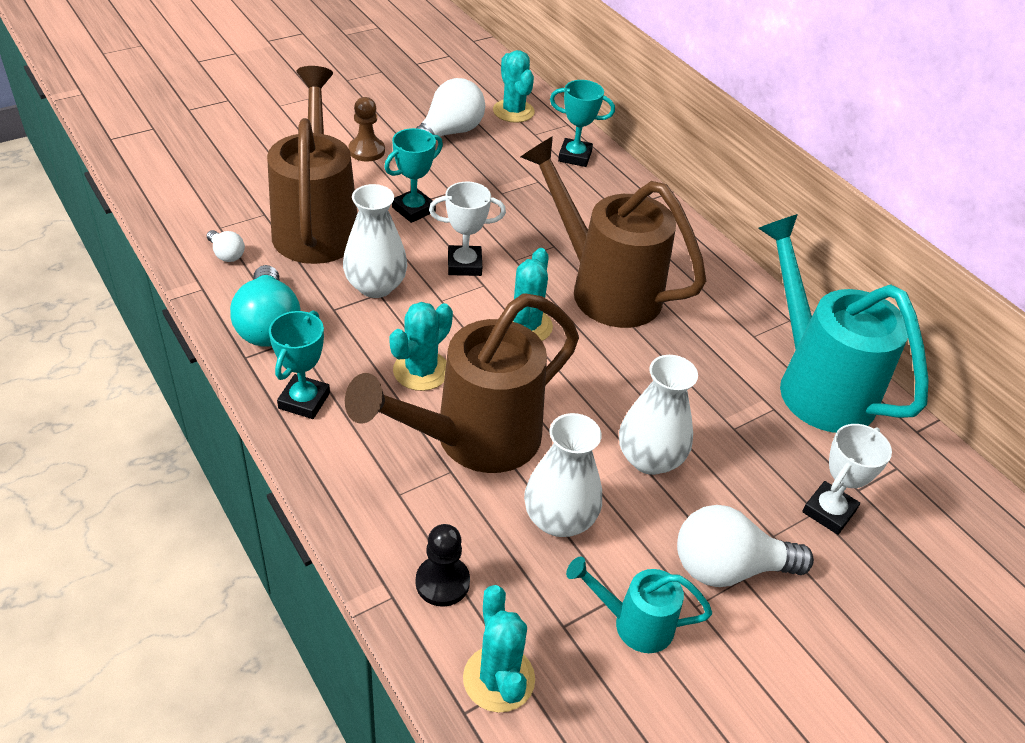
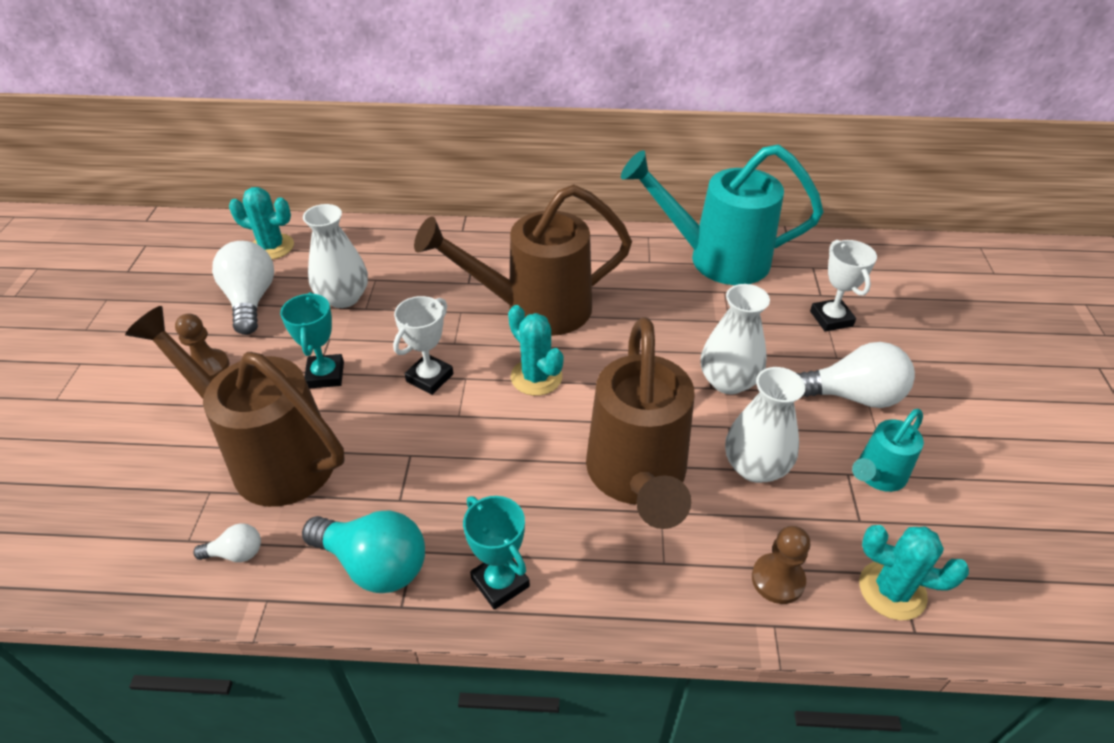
camera: 50 degrees left, 0 degrees up
(375, 286) = (398, 452): white vase -> white vase (343, 297)
(421, 371) = (531, 473): turquoise cactus -> none
(442, 582) = (777, 580): black pawn -> brown pawn
(575, 156) = (369, 243): turquoise trophy -> none
(728, 568) = (852, 396): white light bulb -> white light bulb turned 120 degrees counterclockwise

